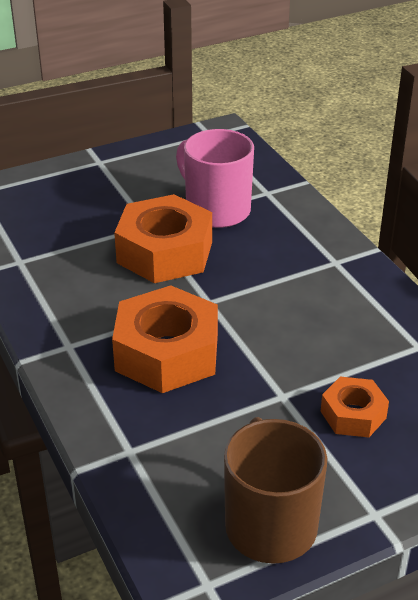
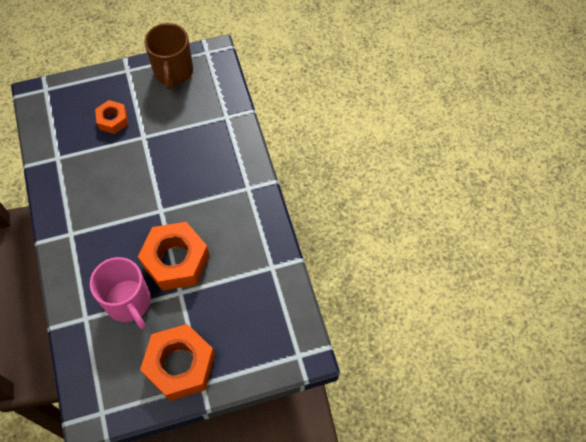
camera: 170 degrees left, 25 degrees up
(167, 353) = (194, 174): orange nut -> orange nut (180, 365)

